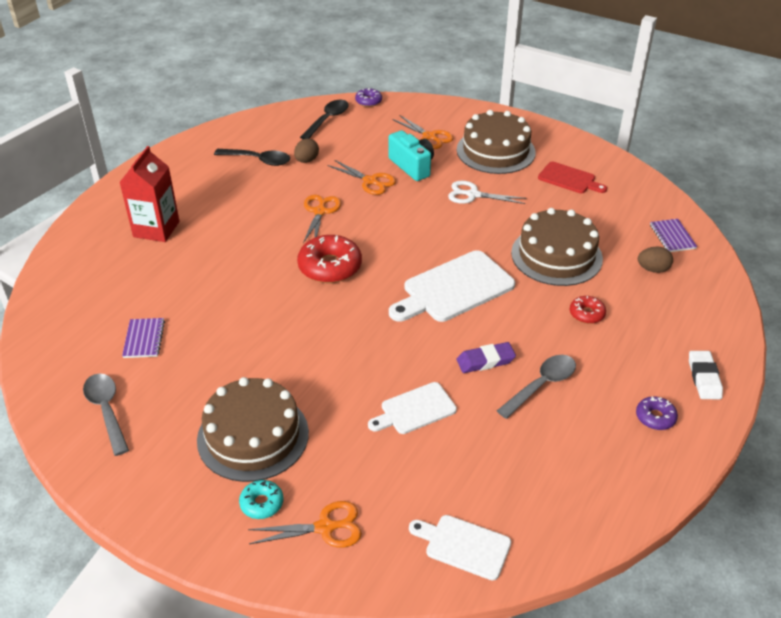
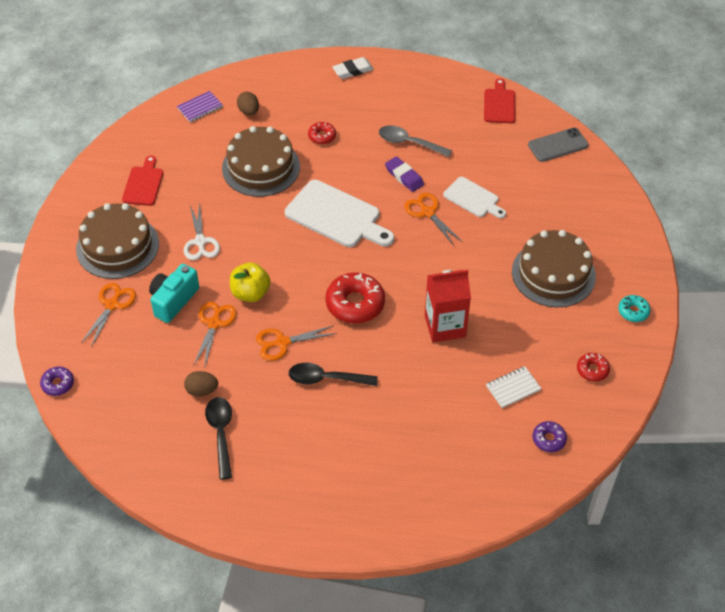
camera: 115 degrees left, 10 degrees up
(107, 410) = (592, 370): grey spoon -> red donut
(144, 339) = (513, 388): purple notebook -> white notebook
(156, 229) = (377, 461): red carton -> red carton (445, 326)
(262, 503) = (598, 245): turquoise donut -> turquoise donut (633, 311)
(325, 527) = (591, 209): orange scissors -> orange scissors (428, 212)
(327, 120) = (113, 406): black spoon -> black spoon (326, 379)
(390, 208) = (250, 293): none -> yellow apple
(464, 546) = (558, 145): white cutting board -> grey phone
(579, 511) = (499, 104): none -> red cutting board
(655, 417) = (403, 86): purple donut -> purple donut (549, 439)

